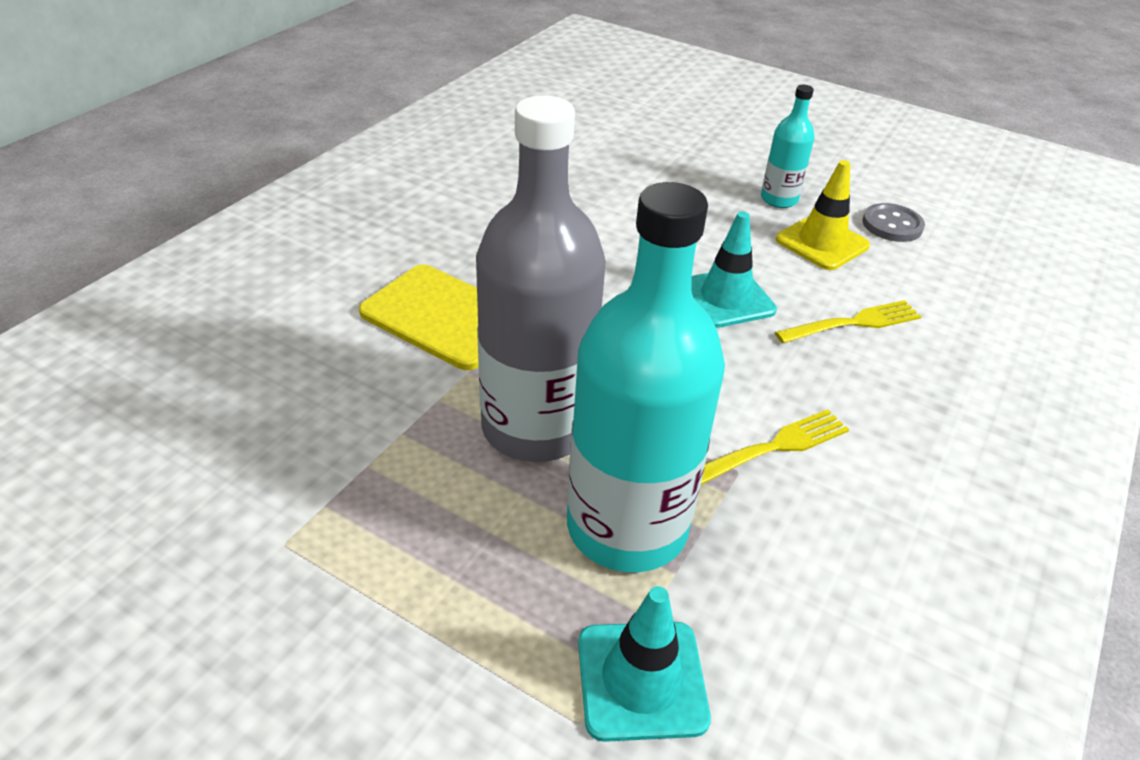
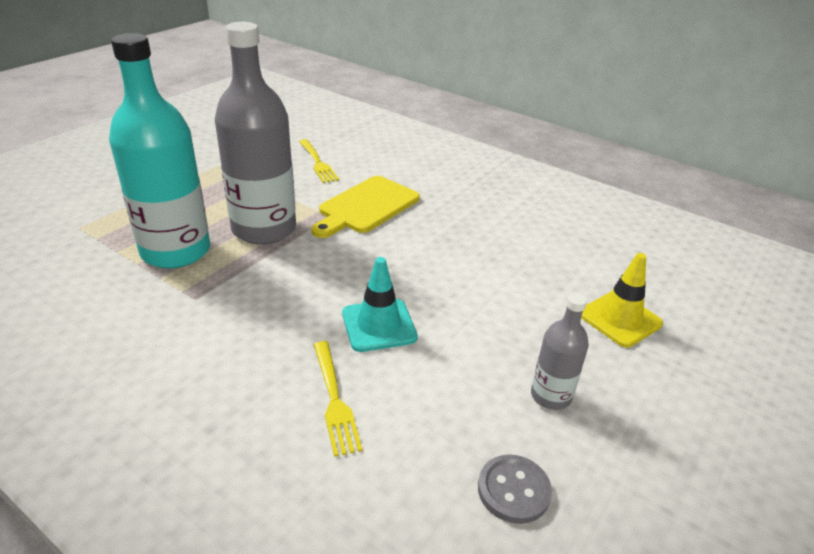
camera: 95 degrees right, 5 degrees down
(641, 680) = (85, 245): turquoise traffic cone -> none
(774, 447) = (208, 318): yellow fork -> yellow fork (318, 163)
(779, 199) = (550, 396): turquoise bottle -> grey bottle
(822, 243) = (468, 411): yellow traffic cone -> yellow traffic cone (620, 319)

